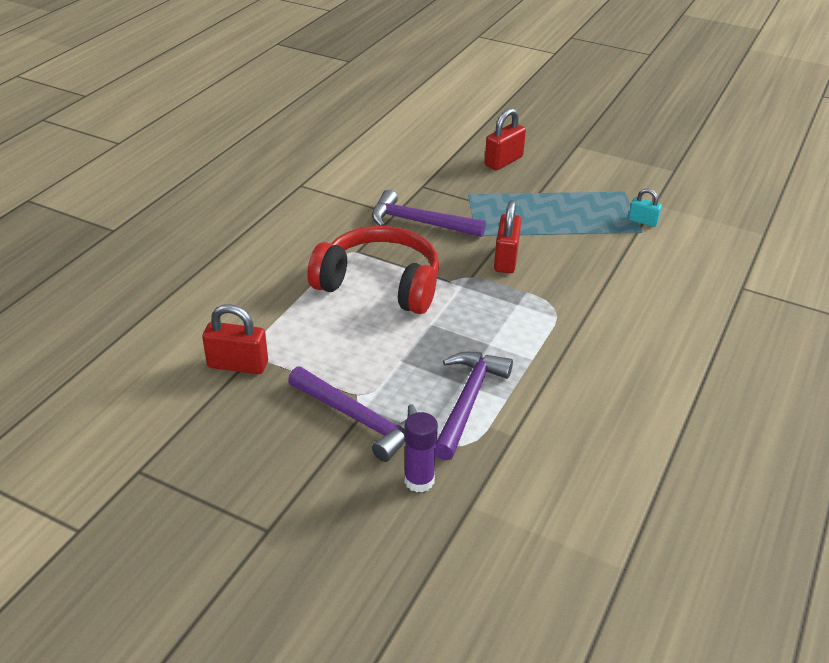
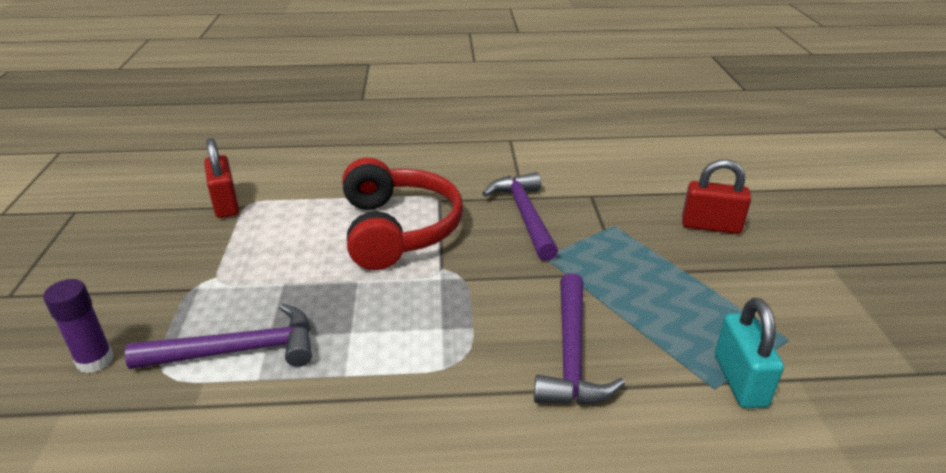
camera: 60 degrees right, 5 degrees down
(358, 418) = (179, 290): purple hammer -> purple hammer (572, 354)
(506, 259) = (520, 291): red padlock -> none
(642, 221) = (740, 380): turquoise padlock -> turquoise padlock, size x1.65

